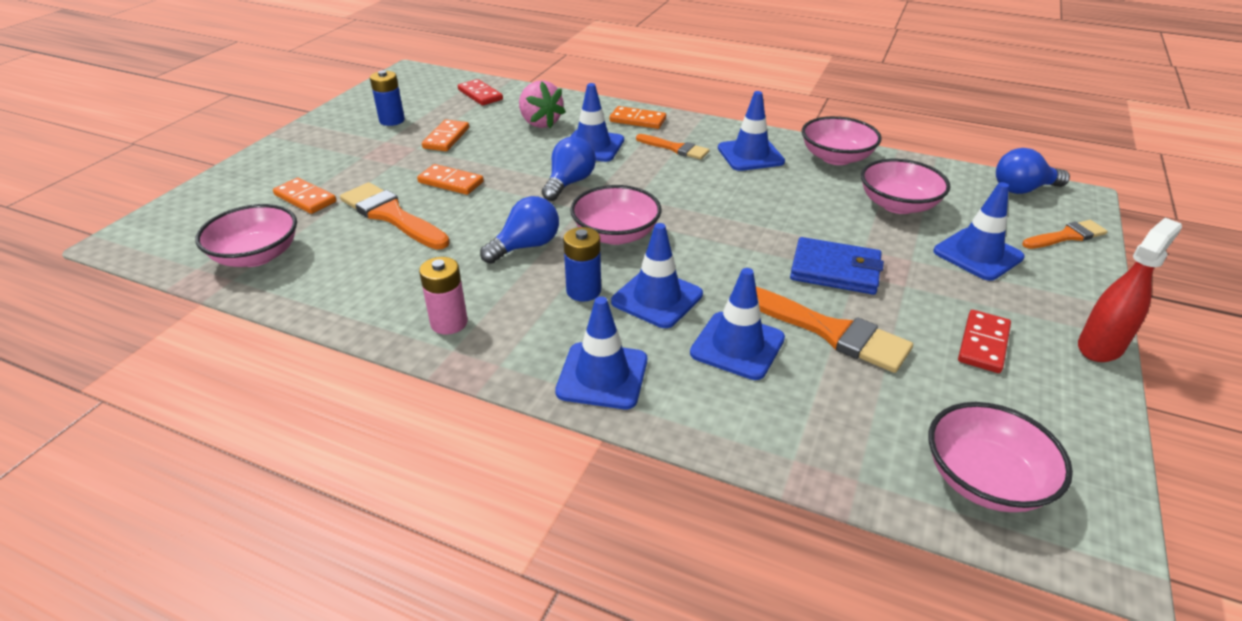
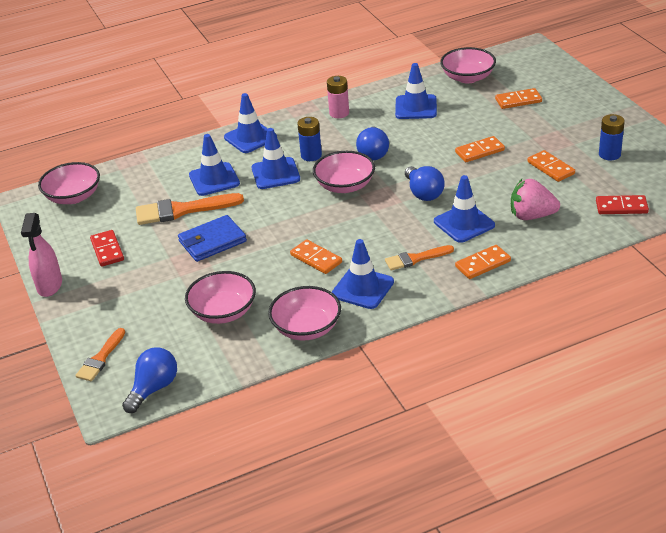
camera: 135 degrees right, 0 degrees up
(391, 216) = (462, 122): orange brush -> none
(753, 194) = (316, 259): none -> orange domino
(978, 254) = (145, 304): blue traffic cone -> blue traffic cone (416, 107)
(1100, 346) = (49, 286): red spray bottle -> pink spray bottle

